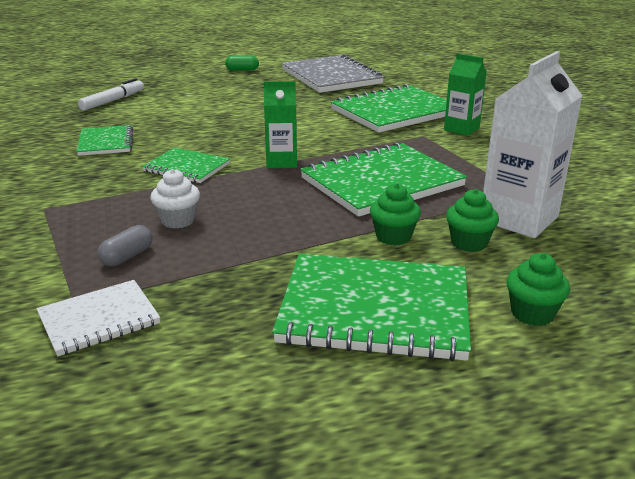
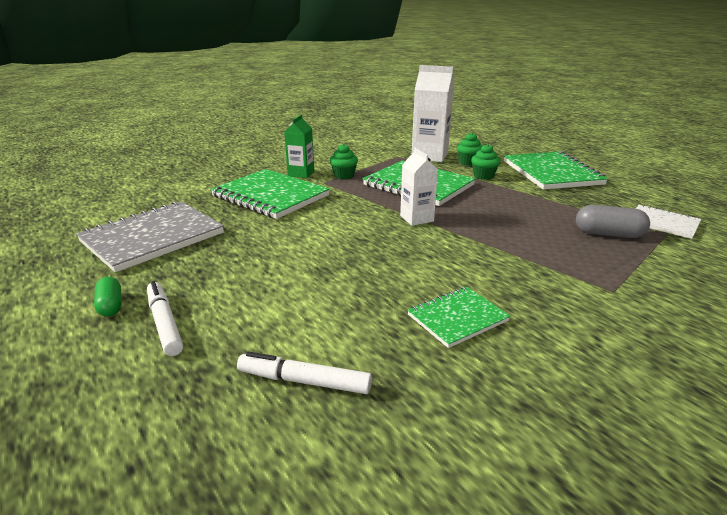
camera: 110 degrees left, 0 degrees up
(127, 257) = (608, 234): grey capsule -> grey capsule, size x1.57
(178, 220) = (548, 231): white cupcake -> none
(187, 167) = (467, 252): green notebook -> none
(208, 79) = (165, 323): none -> white marker
(281, 162) = (416, 218): green carton -> white carton
(532, 313) = (511, 151): green cupcake -> green cupcake (344, 176)

